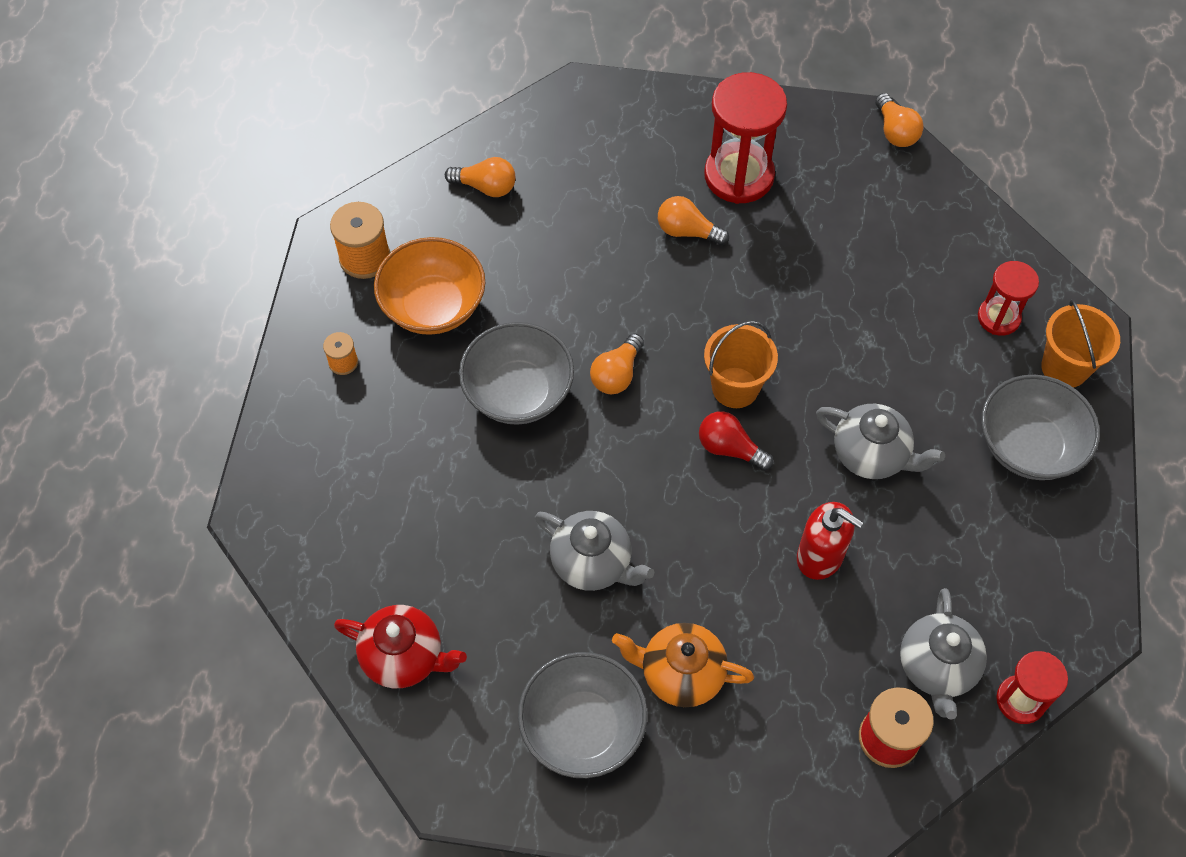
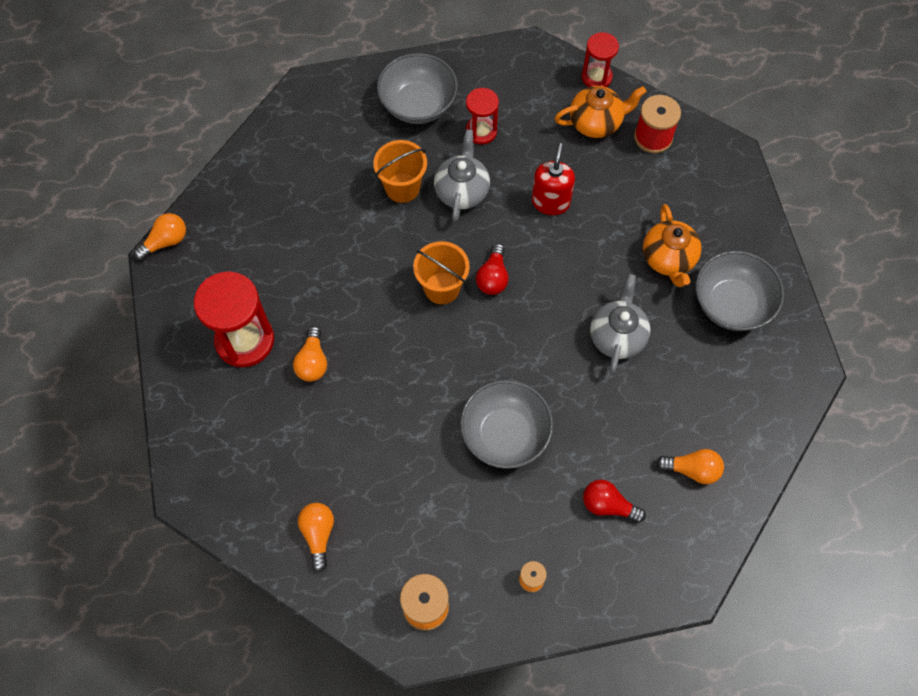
camera: 110 degrees left, 5 degrees up
(386, 468) = (608, 505): none -> red light bulb
(404, 657) = (740, 432): red teapot -> none
(433, 306) = (452, 529): orange bowl -> none
(617, 374) = (462, 370): orange light bulb -> orange light bulb (692, 470)
(937, 667) = (596, 122): grey teapot -> orange teapot
(998, 317) = (320, 140): red hourglass -> red hourglass (481, 131)
(1064, 367) = (348, 95): orange bucket -> orange bucket (402, 188)

